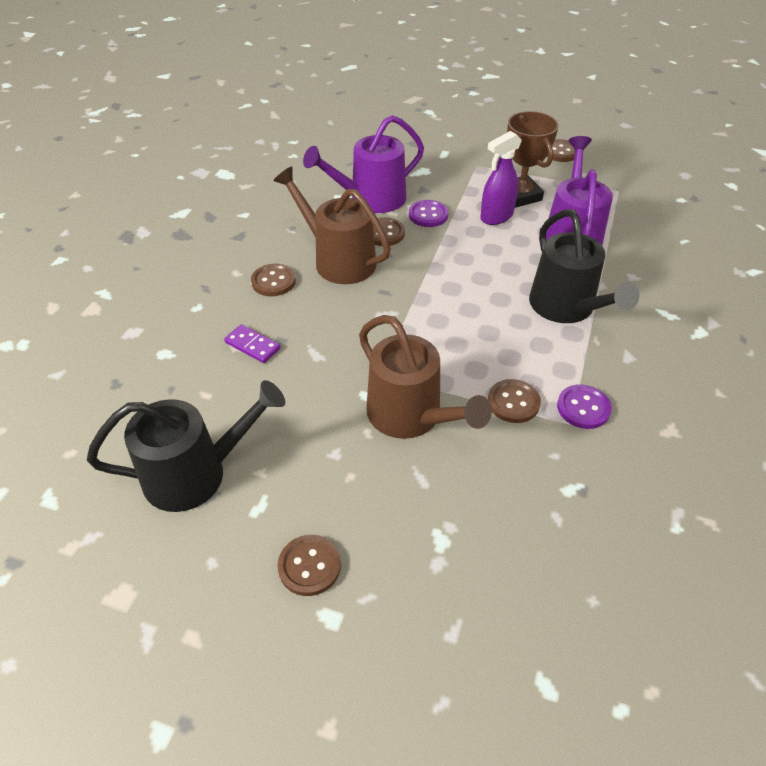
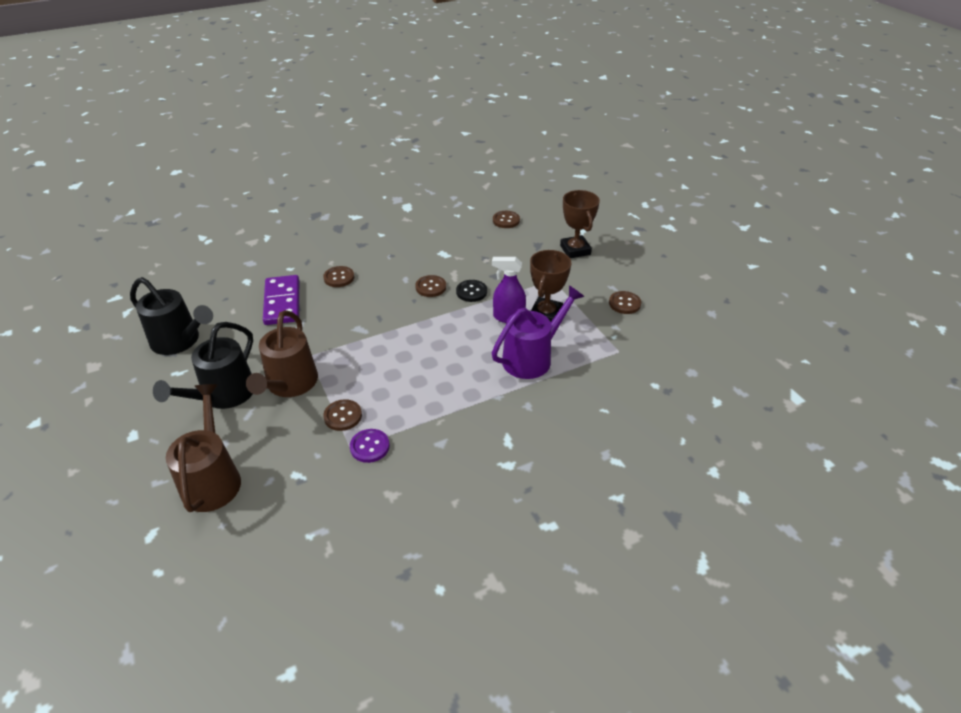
camera: 45 degrees right, 5 degrees down
(252, 345) = (282, 302): purple domino -> purple domino, size x1.96
(309, 566) = (156, 410): brown button -> brown button (506, 220)
(339, 260) = (385, 287): brown watering can -> brown watering can (212, 479)
(371, 199) = (456, 264): purple watering can -> none
(428, 215) = (471, 292): purple button -> black button
(452, 131) = (575, 250): none -> brown trophy
(566, 307) = (455, 393): black watering can -> black watering can (224, 395)

